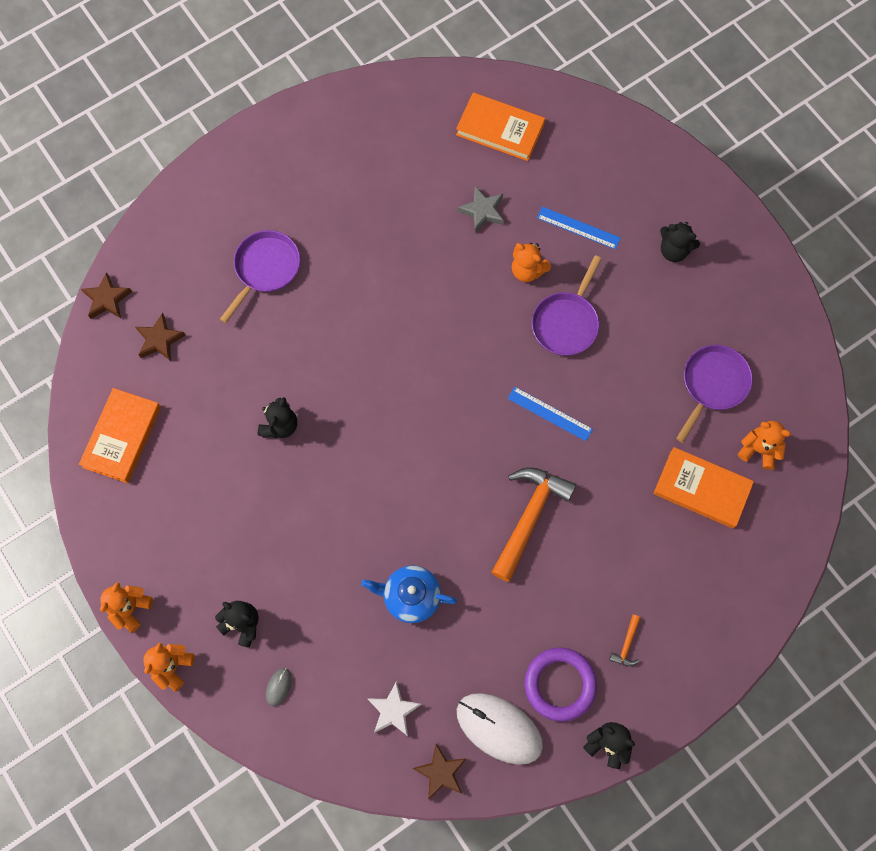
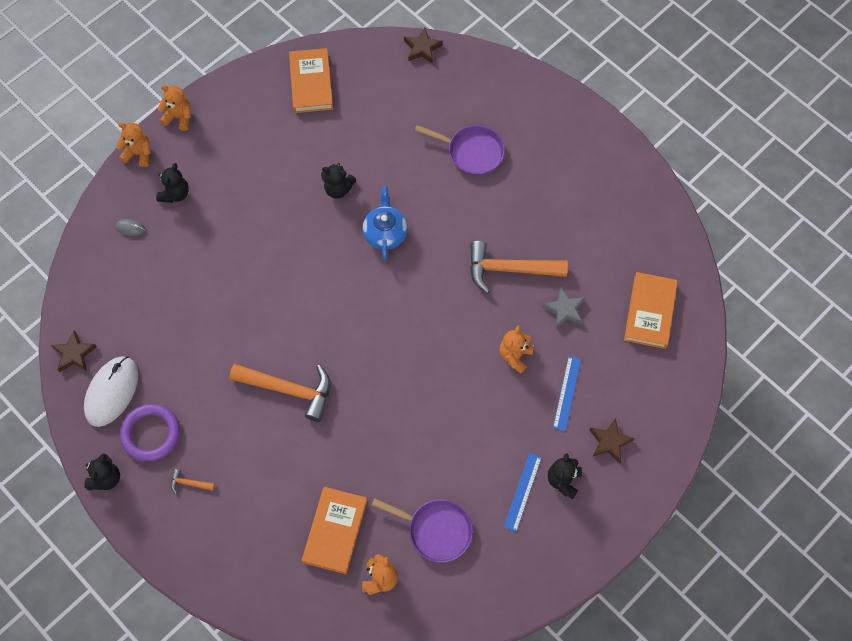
camera: 80 degrees right, 5 degrees down
(122, 437) = (311, 83): orange book -> orange book turned 75 degrees clockwise
(159, 340) = (395, 91): brown star -> brown star (609, 442)
(393, 710) = (119, 312): white star -> none
(410, 596) = (211, 309): blue teapot -> blue teapot (385, 233)
(423, 257) = (509, 269): none -> orange hammer
(550, 413) = (384, 393): blue ruler -> blue ruler (522, 492)
(566, 322) = (472, 395): purple pan -> none

